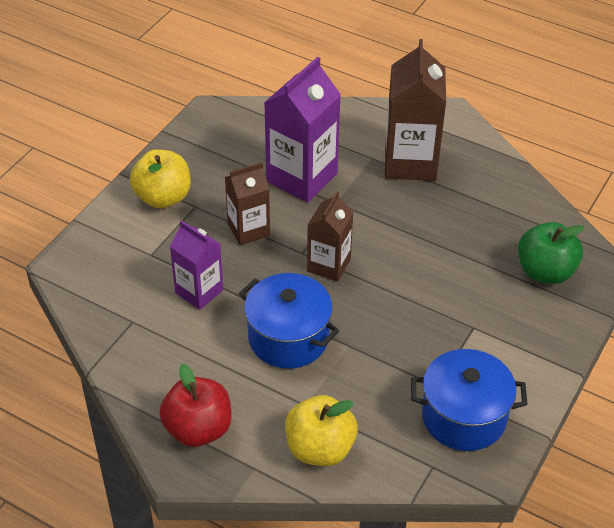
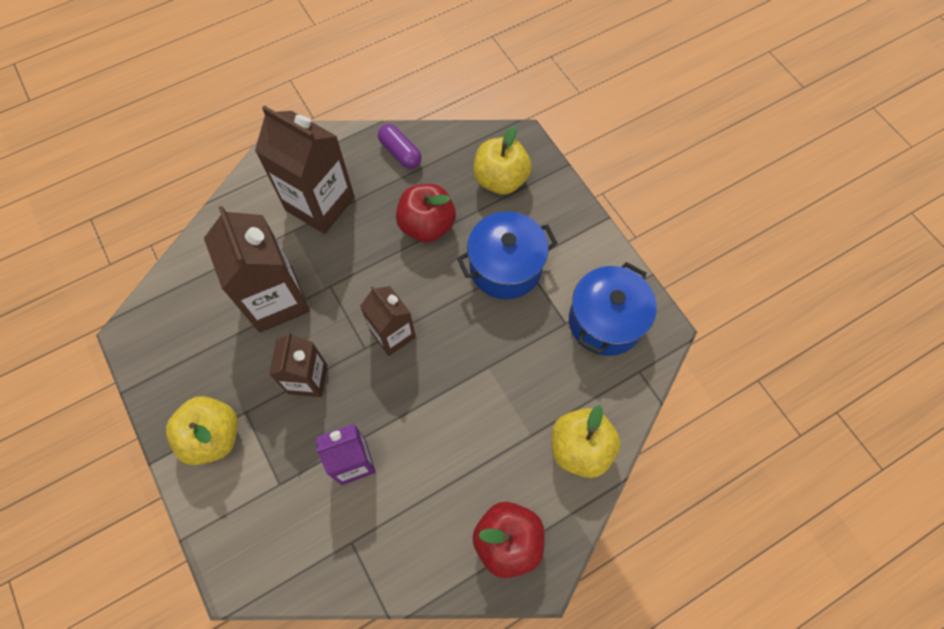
camera: 60 degrees left, 20 degrees up
(288, 338) = (452, 411): blue pot -> blue pot (505, 267)
(302, 177) = (276, 300): purple carton -> brown carton
(451, 241) = (427, 225): none -> red apple
(507, 189) = (400, 153): none -> purple capsule
(545, 272) = (500, 179): green apple -> yellow apple

